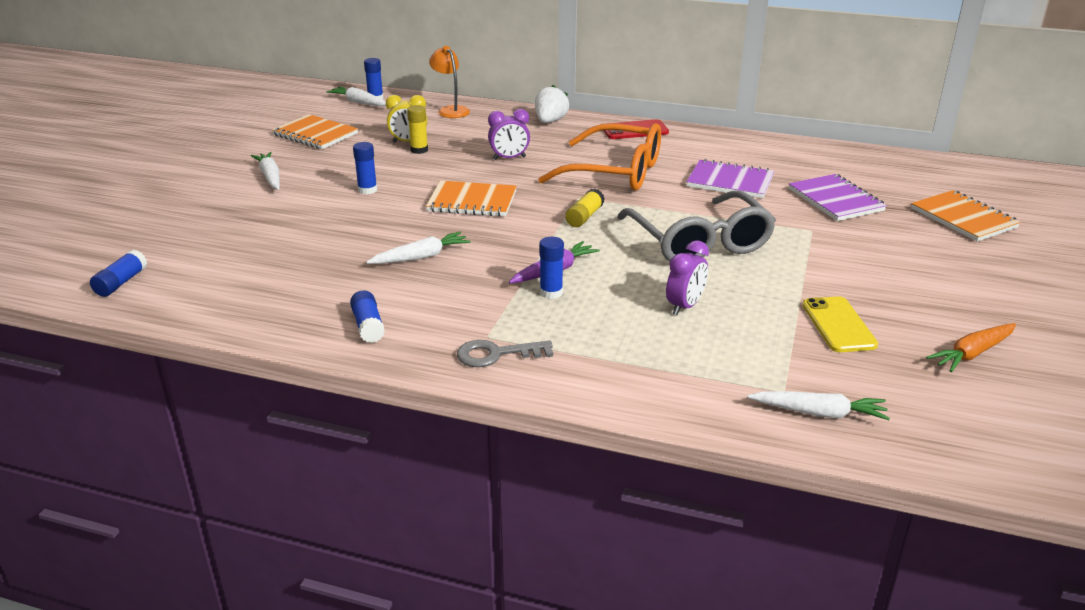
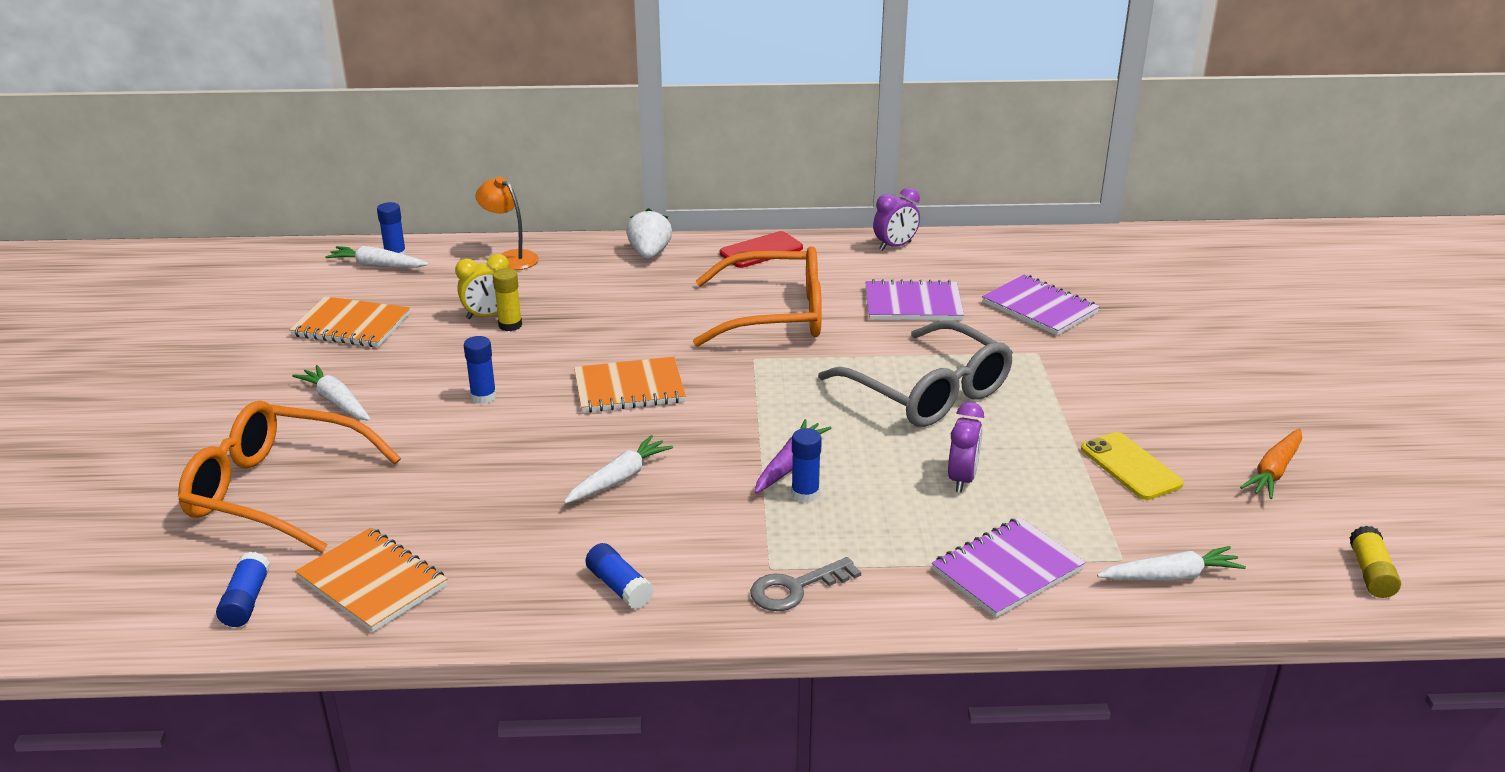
camera: 20 degrees left, 0 degrees up
(192, 222) = (277, 491): none -> orange glasses
(509, 158) = (634, 317): purple clock -> purple clock (895, 246)
(584, 217) = (778, 383): yellow glue stick -> yellow glue stick (1370, 573)
(676, 378) = (1007, 570): none -> purple notebook
(963, 218) = (1180, 307): orange notebook -> orange notebook (372, 582)

